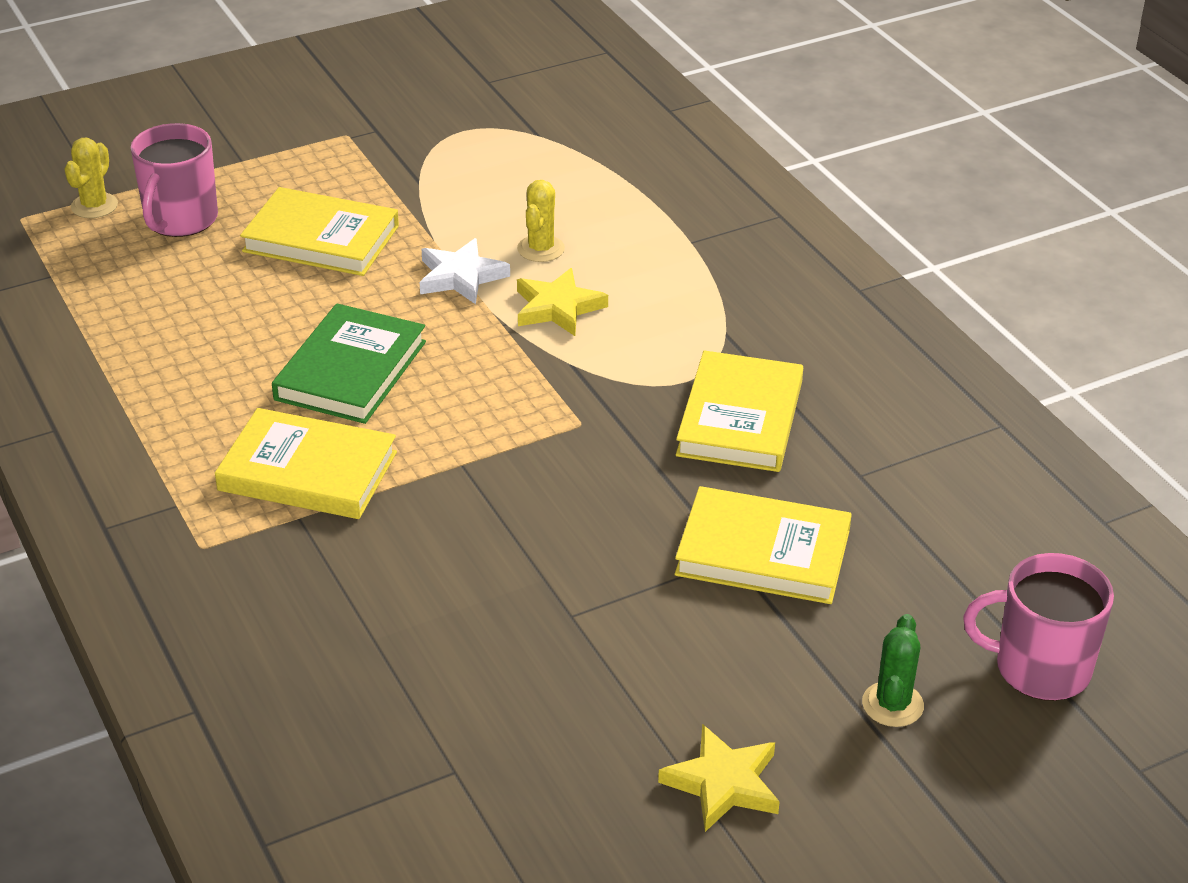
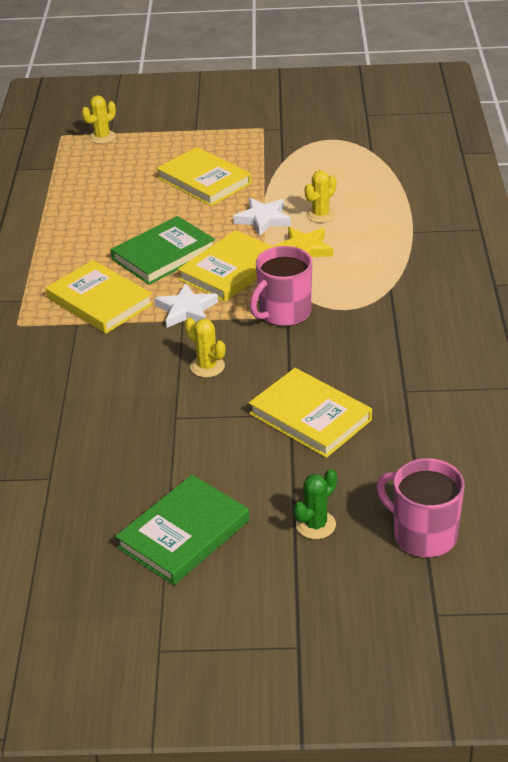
camera: 30 degrees right, 0 degrees up
(180, 219) = (139, 154): pink mug -> pink mug (284, 313)
(456, 447) = (186, 310): none -> white star
(557, 524) = (207, 367): none -> yellow cactus
(723, 783) = (183, 534): yellow star -> green book
(739, 418) = (359, 338): yellow book -> yellow book (230, 270)

